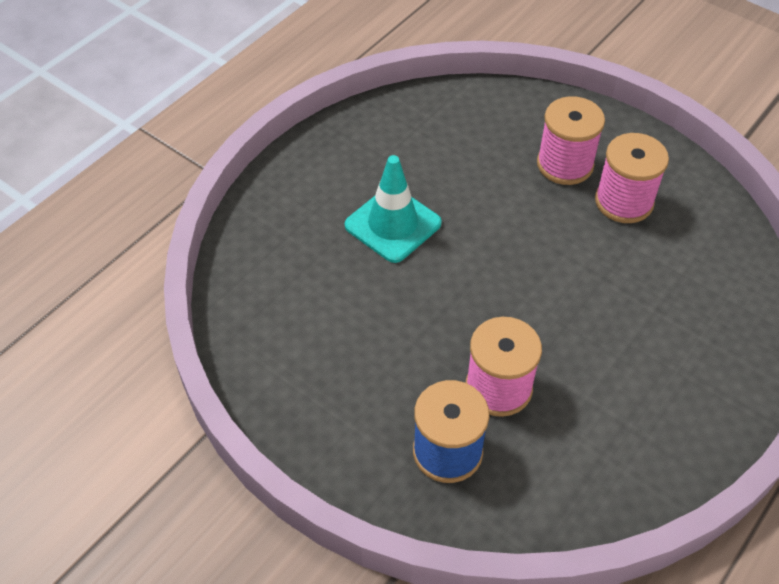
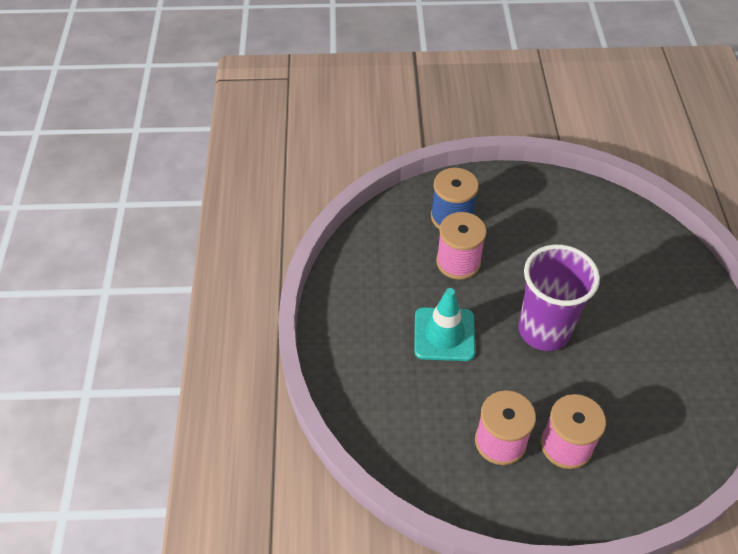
camera: 140 degrees right, 0 degrees up
(393, 224) = (614, 315): turquoise traffic cone -> turquoise traffic cone (444, 334)
(480, 257) = (544, 330): none -> purple cup

